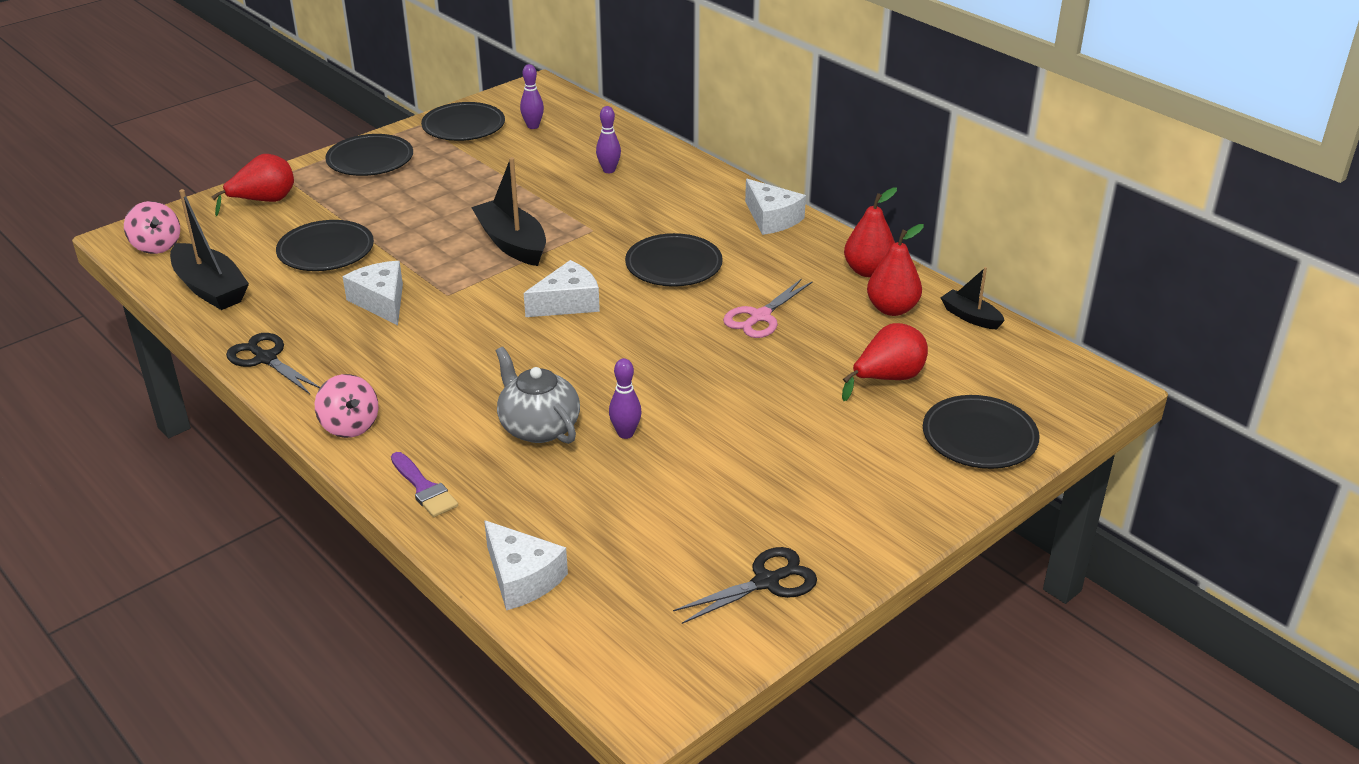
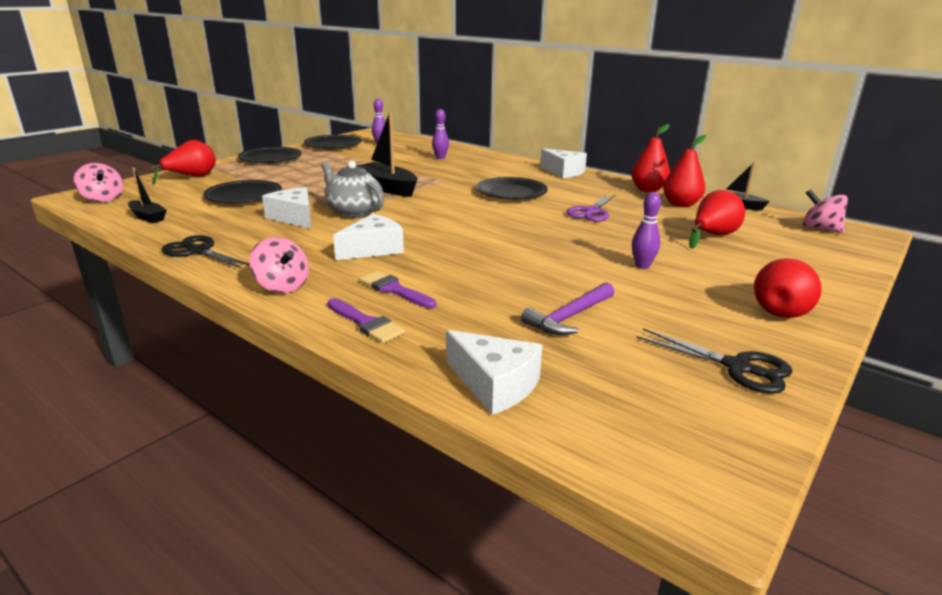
camera: 10 degrees left, 10 degrees down
(210, 288) = (148, 217): black boat -> black boat, size x0.57
(466, 441) = (394, 290): none -> purple brush
(538, 427) = (455, 277): grey teapot -> grey teapot (354, 212)
(567, 303) = (443, 212): white cheese -> white cheese (373, 249)
(625, 433) = (532, 276): purple bowling pin -> purple bowling pin (642, 266)
(635, 499) = (569, 317): none -> purple hammer
(760, 317) = (591, 212): pink scissors -> purple scissors
(766, 582) = (737, 367): black scissors -> black scissors turned 75 degrees clockwise
(876, 512) = (783, 310): none -> red pear
(979, 437) = (813, 261): black plate -> none
(1044, 375) = (820, 229): none -> pink spinning top

